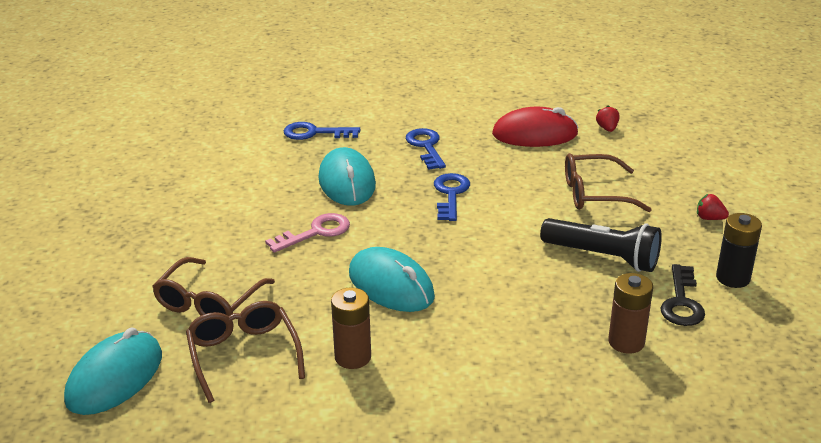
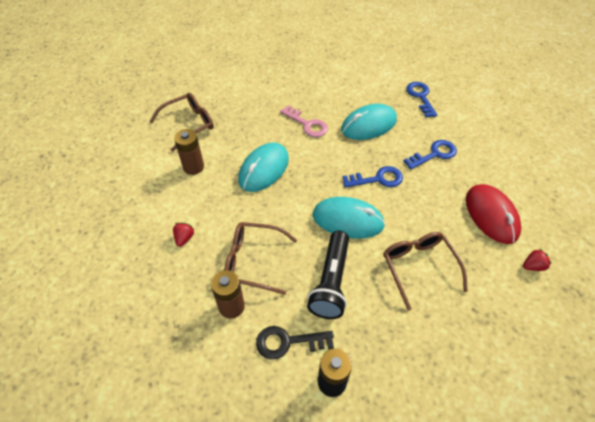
camera: 75 degrees right, 20 degrees up
(115, 378) = (166, 87): turquoise mouse -> turquoise mouse (348, 220)
(209, 302) = (229, 100): brown glasses -> brown glasses (253, 261)
(709, 218) = (418, 360): red strawberry -> red strawberry (184, 238)

